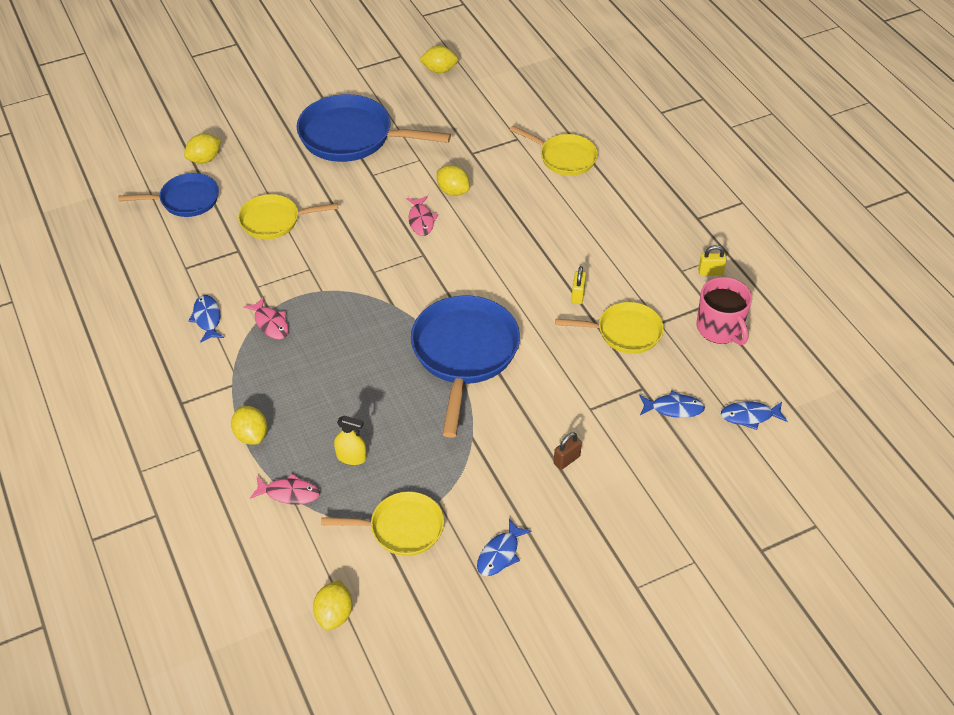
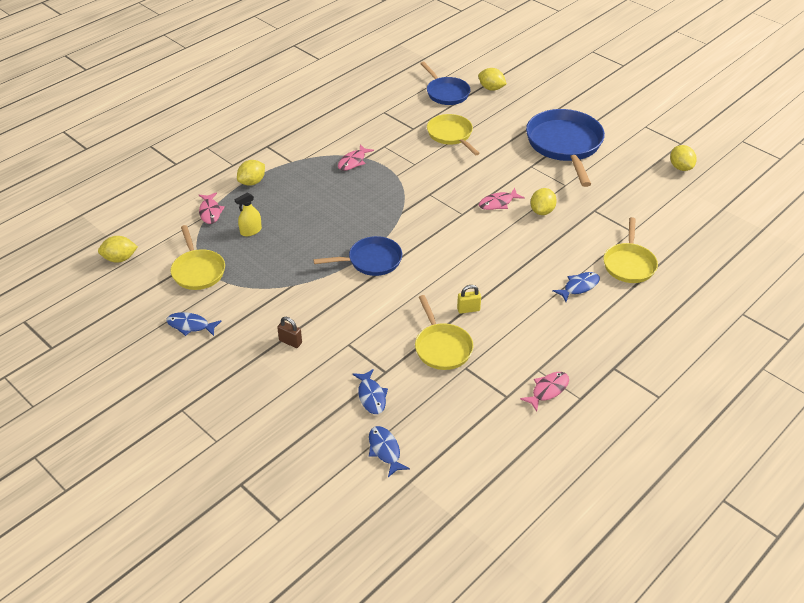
camera: 70 degrees right, 5 degrees down
(207, 318) = (343, 134): blue fish -> blue fish (579, 287)
(351, 457) = (251, 231): yellow spray bottle -> yellow spray bottle turned 60 degrees clockwise
(464, 354) = (371, 261): blue pan -> blue pan, size x0.60
(710, 272) = (548, 390): yellow padlock -> pink fish
(720, 328) = (480, 410): pink mug -> none

